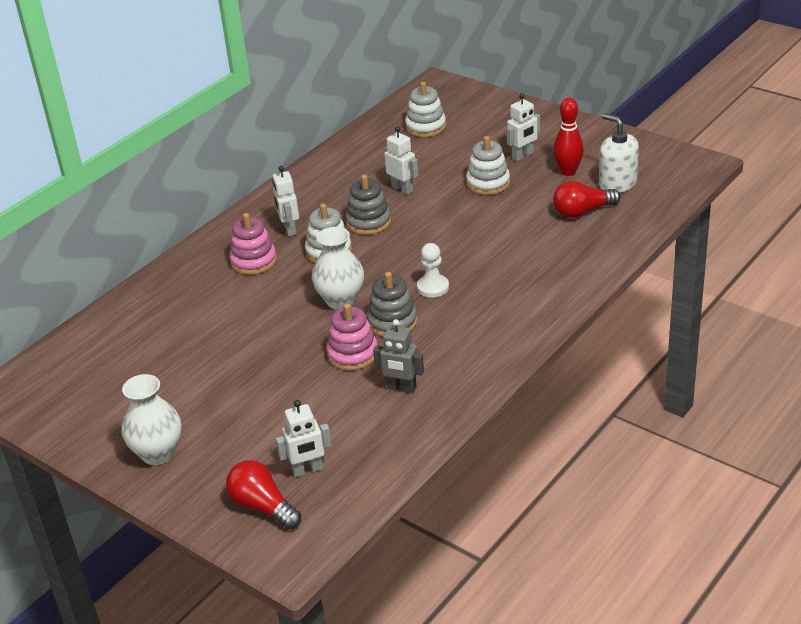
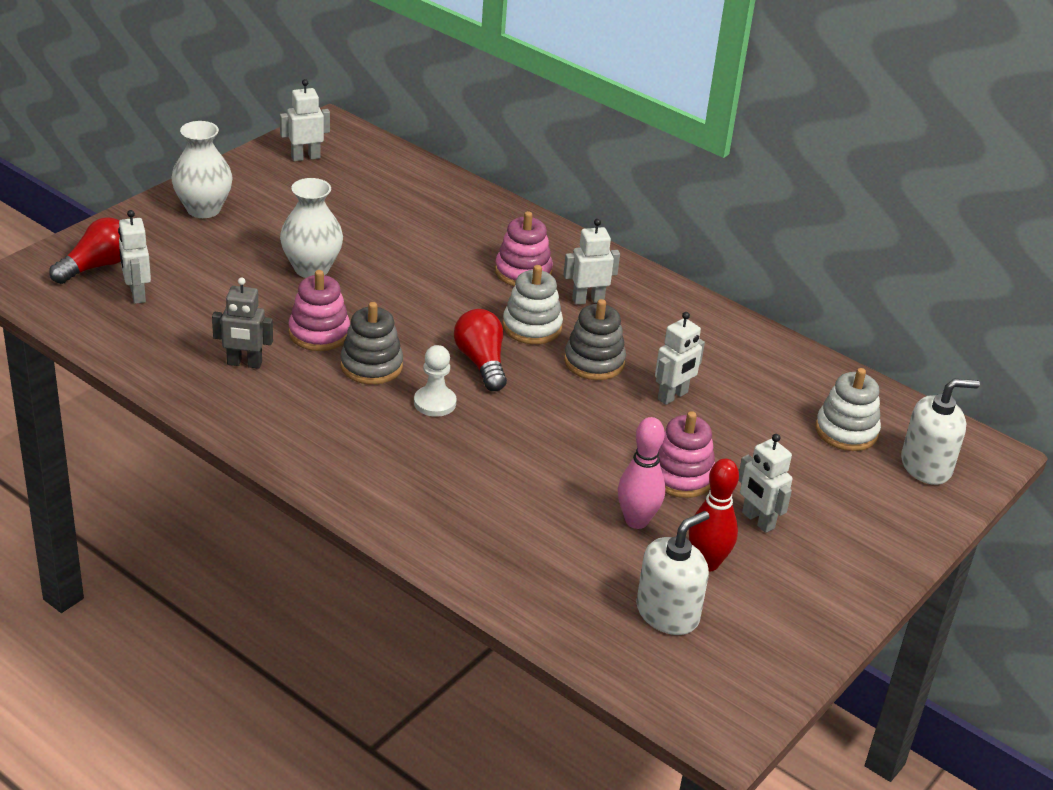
camera: 85 degrees right, 0 degrees up
(61, 401) = (305, 157): none -> white robot
(341, 300) = (426, 330): white vase -> white vase (311, 269)
(401, 388) = (244, 363): grey robot -> grey robot turned 105 degrees counterclockwise
(453, 102) = (926, 466): none -> white soap dispenser
(488, 183) = (681, 476): white stacking toy -> pink stacking toy
(537, 197) = (636, 521): none -> pink bowling pin
(582, 211) = (591, 562): red light bulb -> red light bulb (481, 363)

